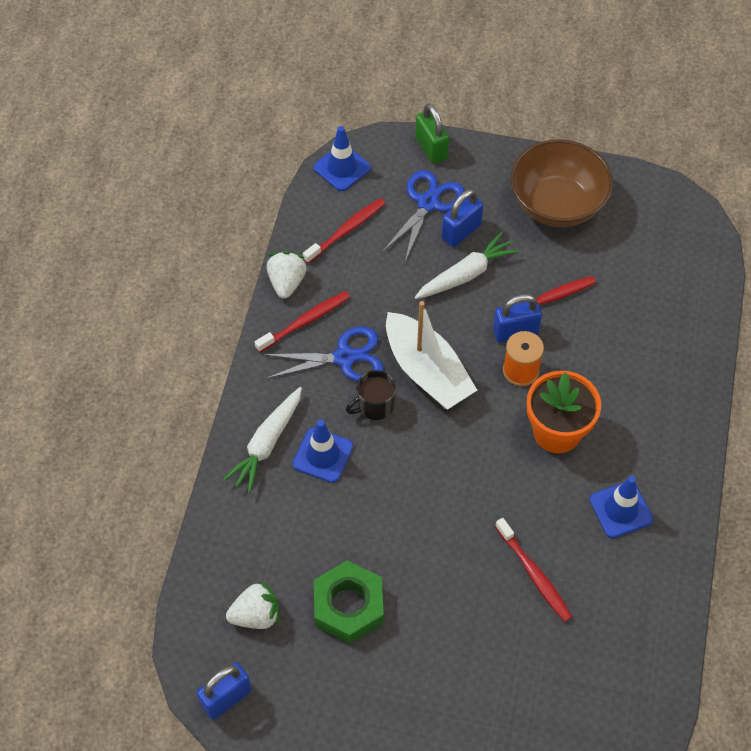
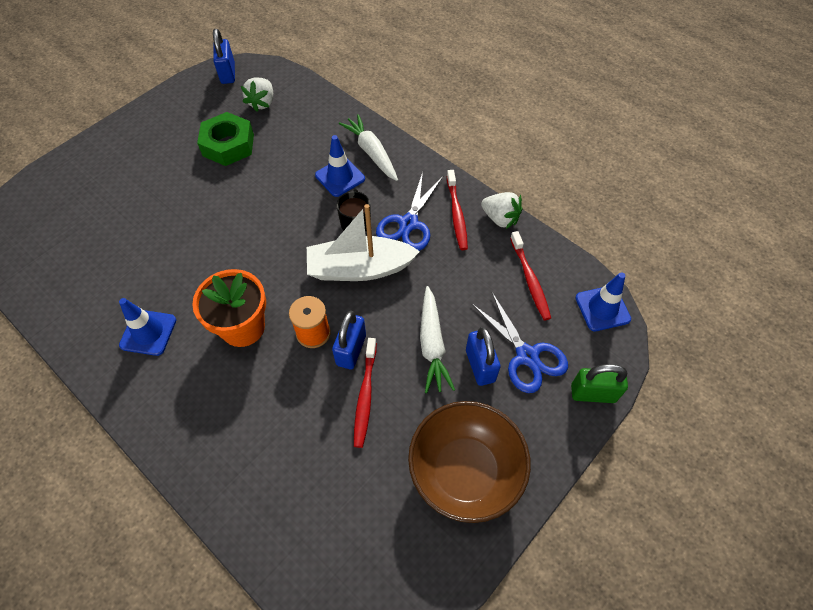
camera: 120 degrees right, 0 degrees up
(534, 574) = (156, 250): red toothbrush -> none

